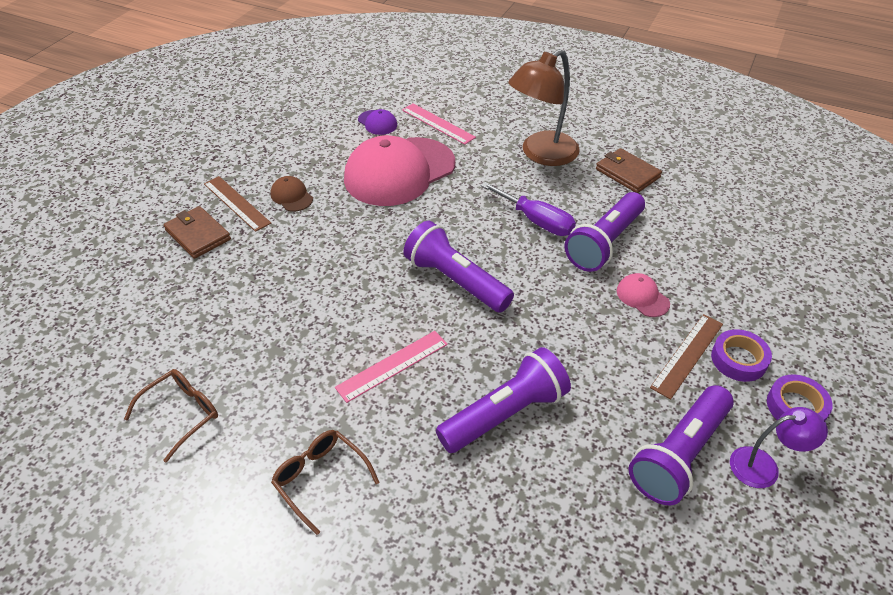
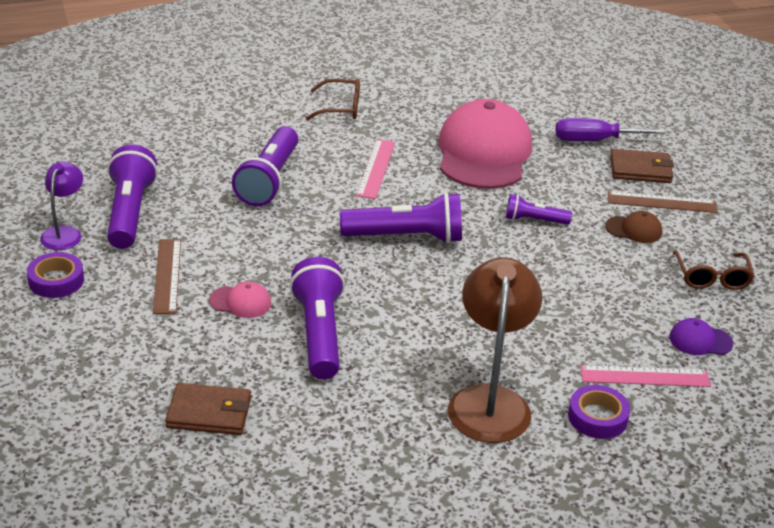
camera: 135 degrees right, 10 degrees down
(181, 414) = (461, 94): brown glasses -> brown glasses (712, 277)
(344, 240) = (534, 220): none -> purple flashlight
(399, 172) = (590, 300): pink cap -> pink cap (484, 153)
(536, 221) = (404, 321): purple screwdriver -> purple screwdriver (594, 140)
(627, 173) = (374, 430): brown wallet -> brown wallet (209, 413)
(738, 359) = (122, 292): purple tape -> purple tape (597, 417)
(764, 466) = (64, 233): purple lamp -> purple lamp turned 150 degrees clockwise

